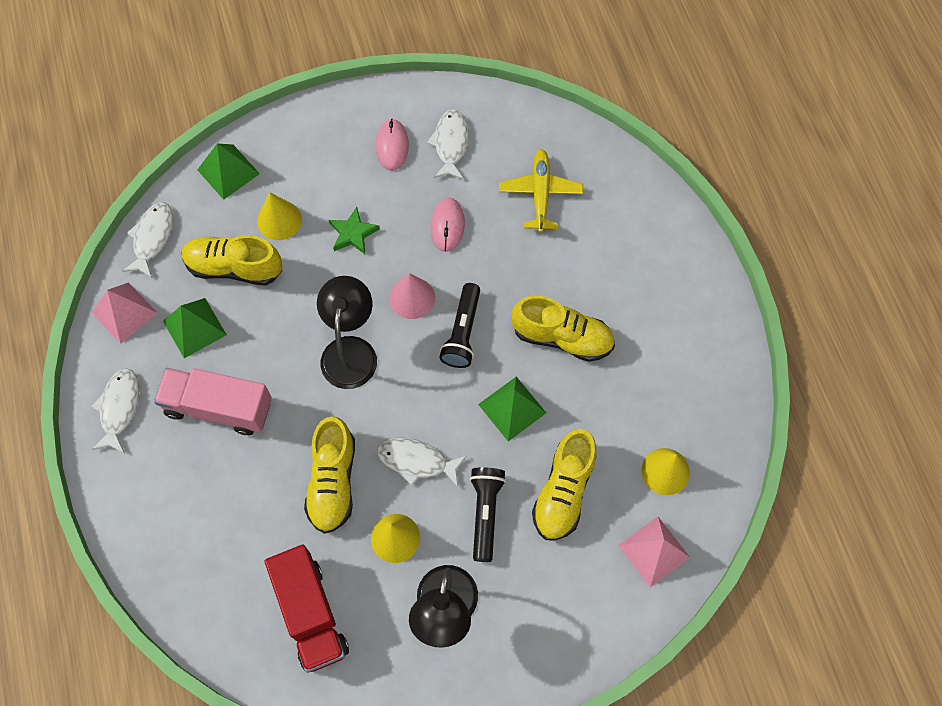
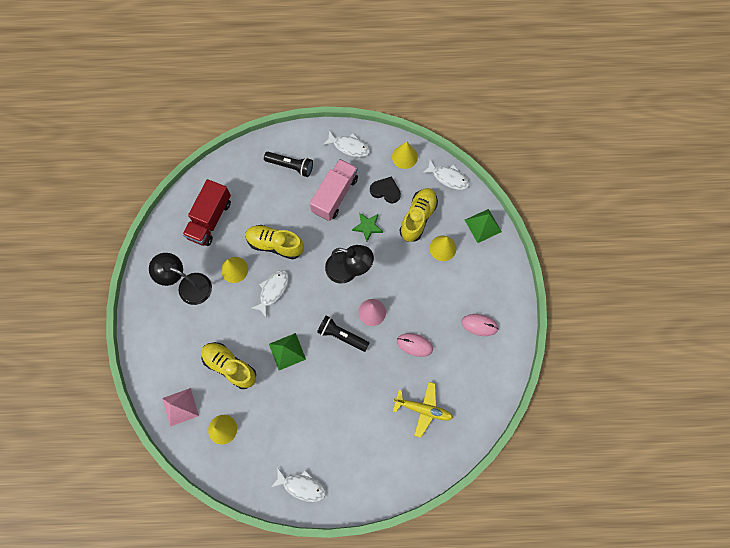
camera: 105 degrees right, 5 degrees up
(124, 313) = (404, 157): pink pyramid -> yellow cone
(194, 327) = (385, 191): green pyramid -> black heart
(310, 613) = (210, 219): red truck -> red truck turned 60 degrees counterclockwise
(353, 233) = (423, 288): green star -> green star (367, 227)
(451, 144) = (473, 362): white fish -> white fish (301, 486)
(485, 513) = (232, 320): black flashlight -> black flashlight (290, 166)
(562, 337) = (322, 394): yellow shoe -> none

